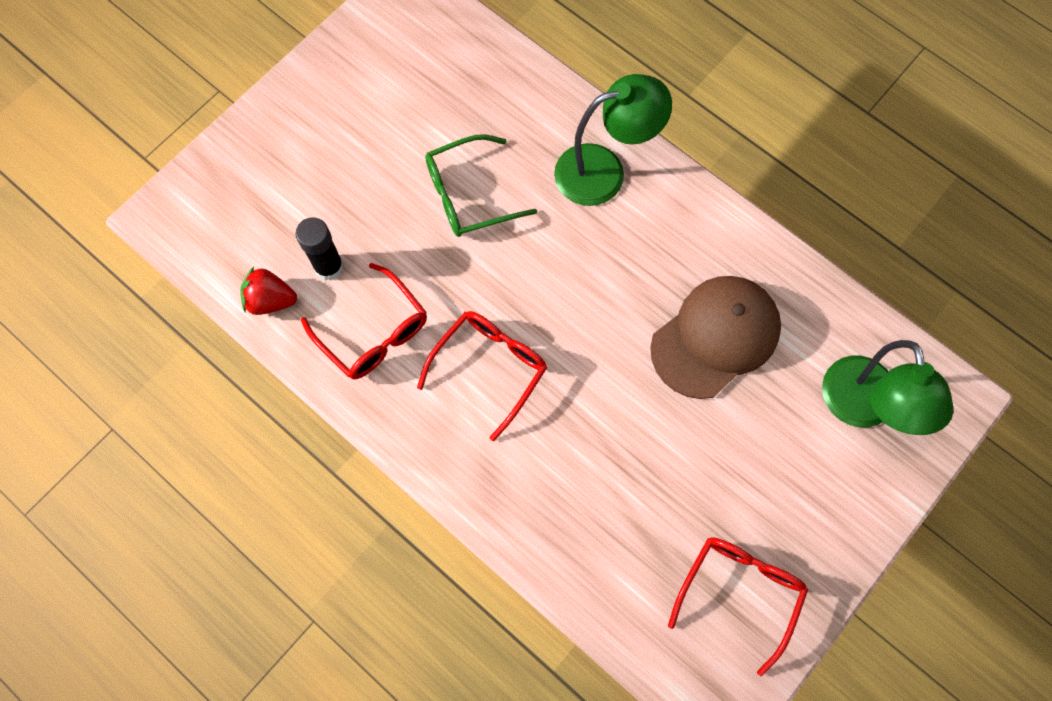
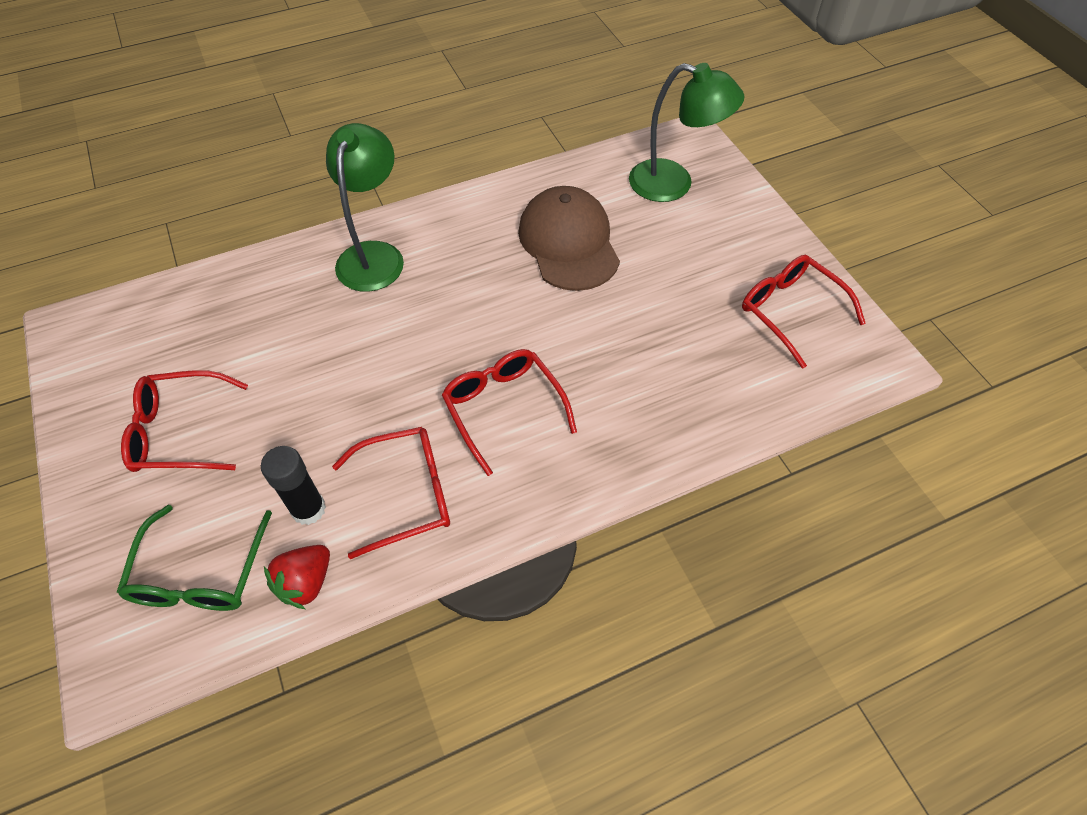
camera: 65 degrees left, 15 degrees down
(352, 133) = (179, 432): none -> red glasses
(469, 195) = (322, 359): green glasses -> green glasses (200, 574)

